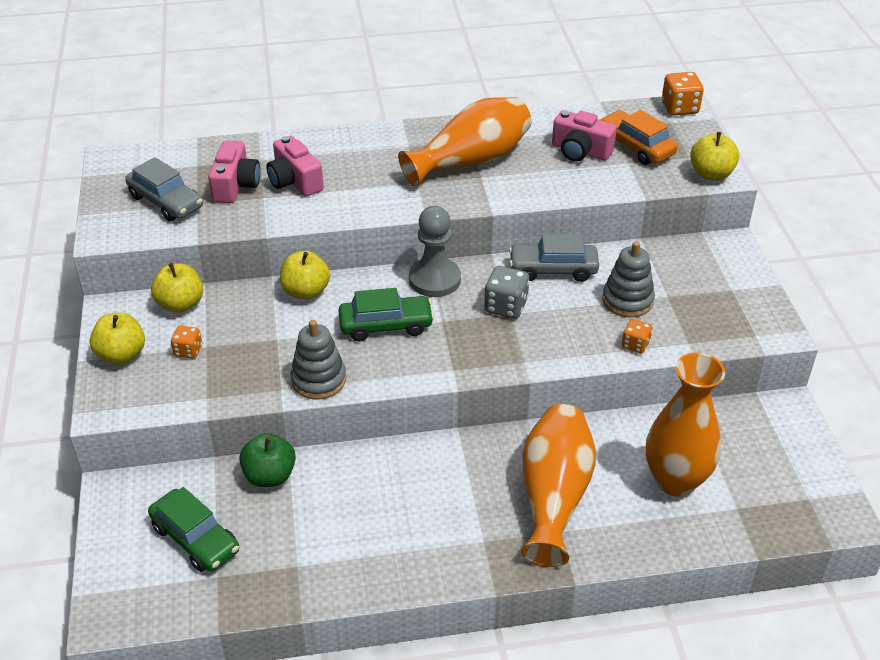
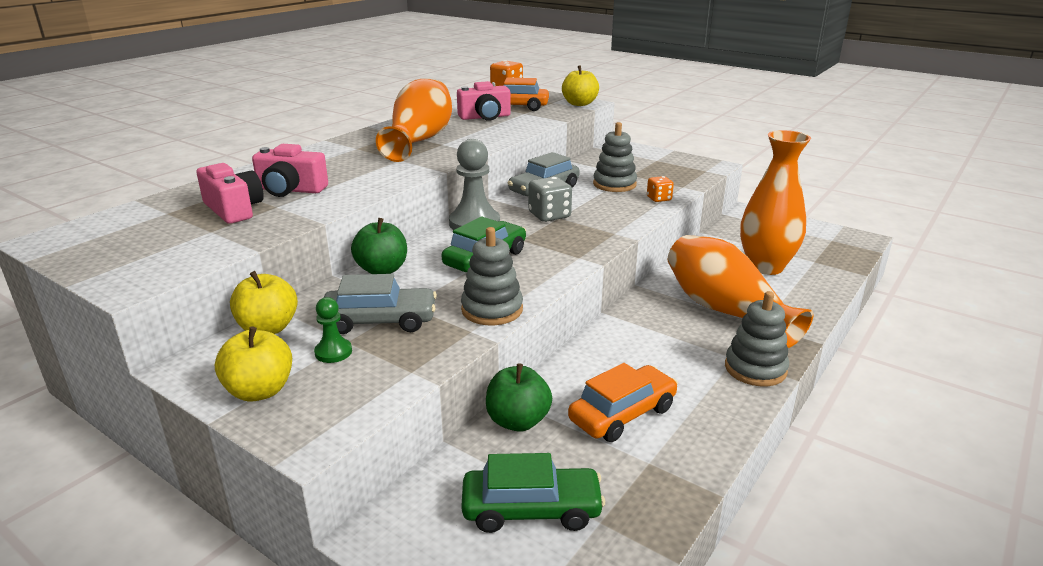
camera: 45 degrees left, 15 degrees down
(166, 202) = (171, 241): grey car -> grey car (380, 321)
(188, 351) = (333, 352): orange dice -> green pawn
(306, 291) = (382, 270): yellow apple -> green apple
(335, 521) = (622, 414): none -> orange car
(481, 561) = (755, 369): none -> grey stacking toy

